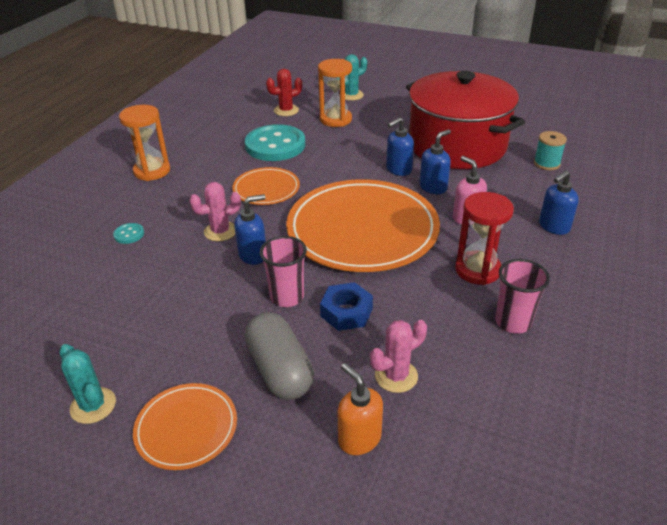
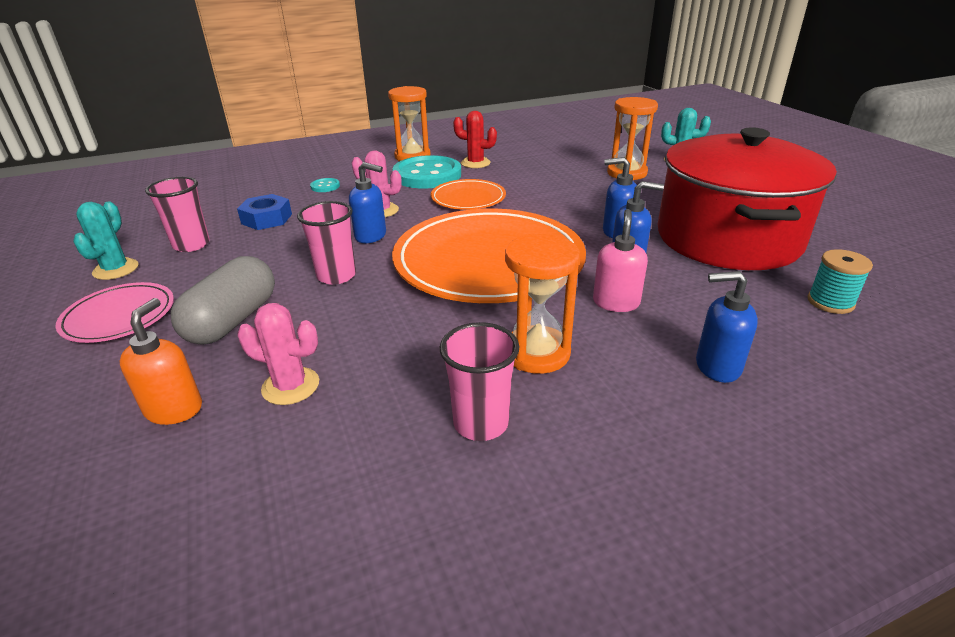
camera: 45 degrees right, 5 degrees down
(117, 346) = (191, 245): none -> pink cup
(186, 428) = (119, 316): orange plate -> pink plate
(275, 145) = (534, 172): turquoise button -> turquoise button (427, 175)
(286, 110) = (591, 153): red cactus -> red cactus (475, 163)
(346, 312) = (354, 312): blue nut -> blue nut (267, 219)
(477, 270) = (537, 353): red hourglass -> orange hourglass

